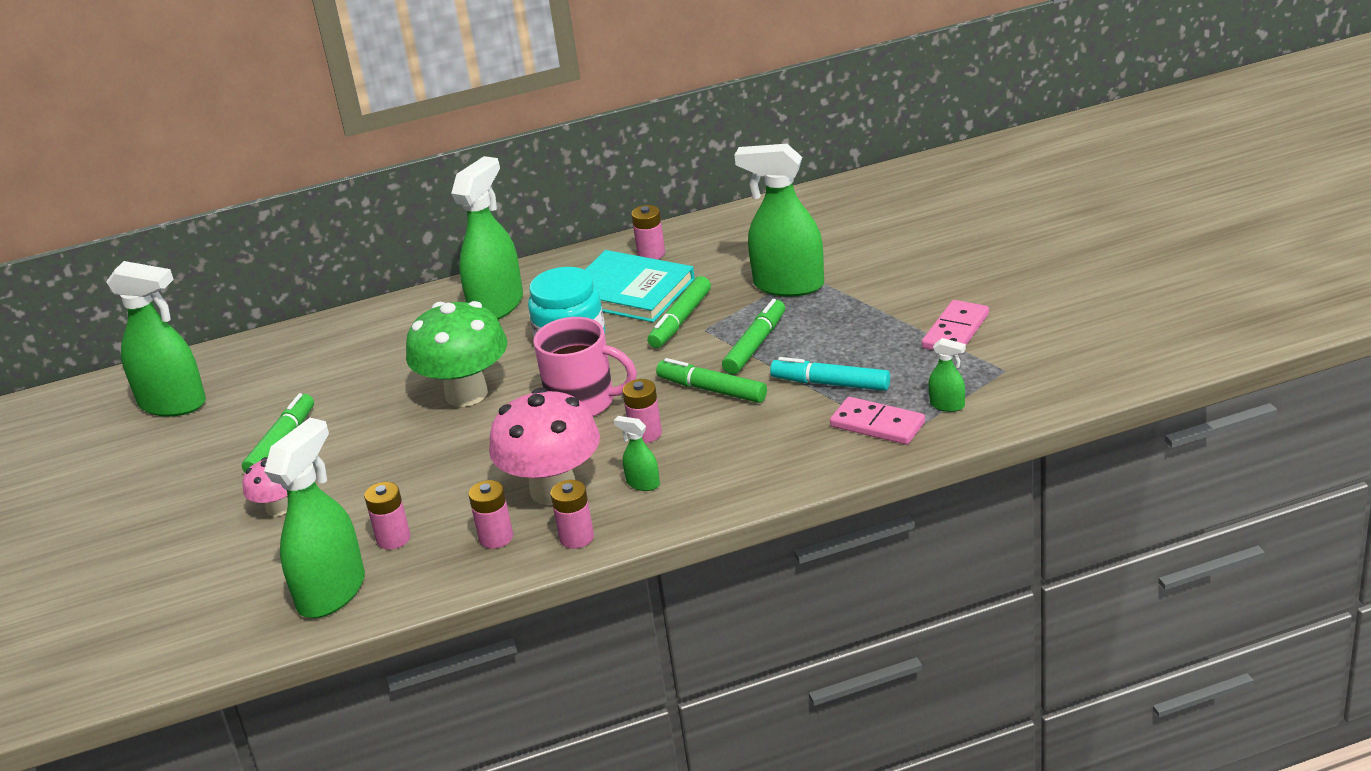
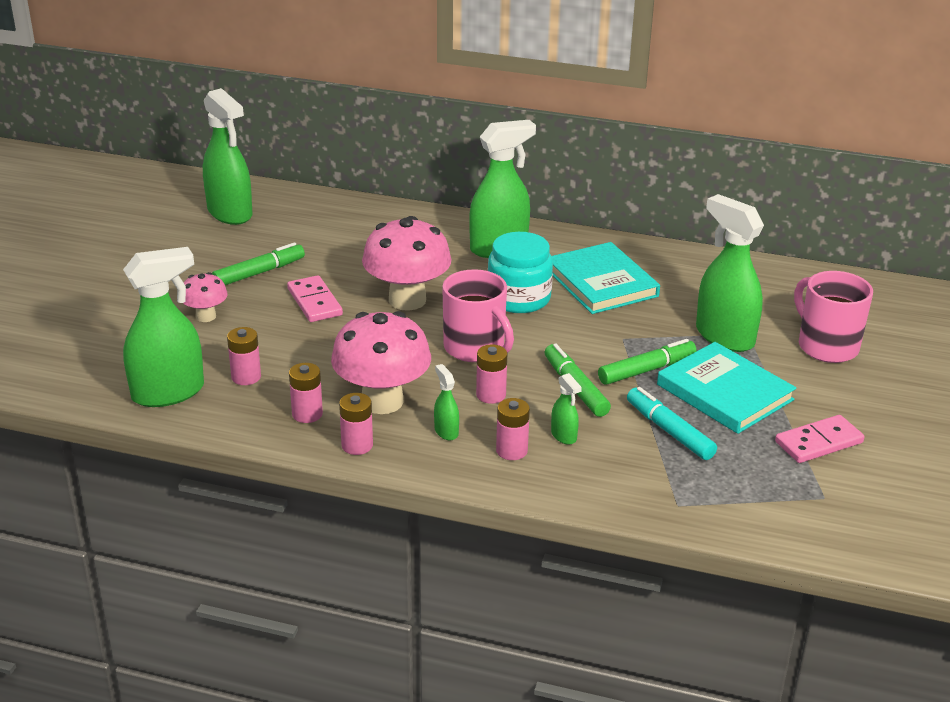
camera: 30 degrees right, 0 degrees up
(466, 394) = (407, 300): green mushroom -> pink mushroom
(651, 254) = (648, 262): pink battery -> pink battery (511, 451)
(680, 320) = (612, 323): green marker -> none
(840, 330) = (724, 392): none -> turquoise book
(877, 425) = (668, 484): pink domino -> pink domino (314, 302)
(878, 252) = (826, 346): none -> pink mug
(947, 405) = (743, 500): green spray bottle -> green spray bottle (564, 436)

